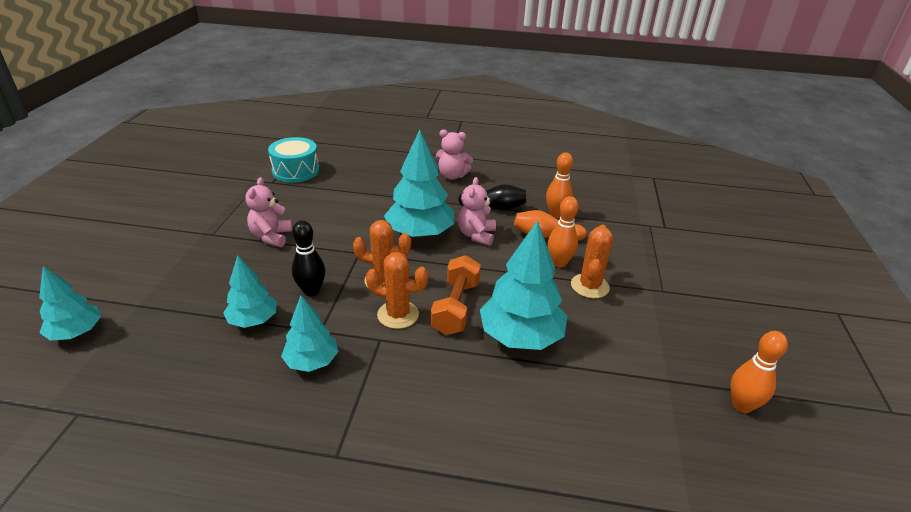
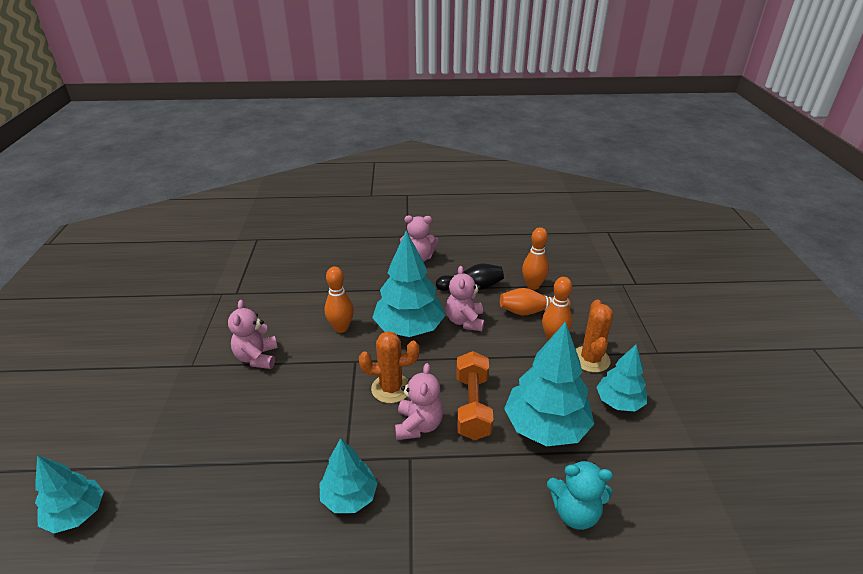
camera: 10 degrees left, 0 degrees up
(253, 320) = (271, 460): turquoise tree -> turquoise tree (619, 402)
(296, 171) = (257, 276): turquoise drum -> none
(311, 291) = (321, 414): black bowling pin -> none
(398, 315) = (418, 425): orange cactus -> pink teddy bear
(521, 413) = (575, 512): none -> turquoise teddy bear
(742, 405) = (767, 461): orange bowling pin -> orange bowling pin (341, 328)

